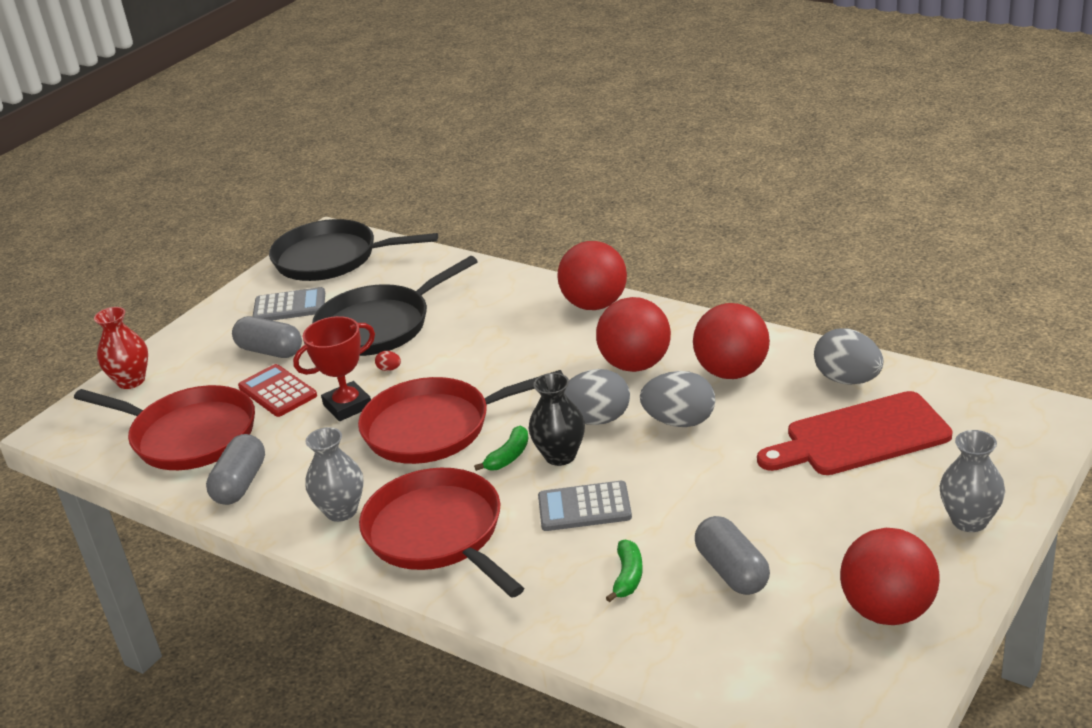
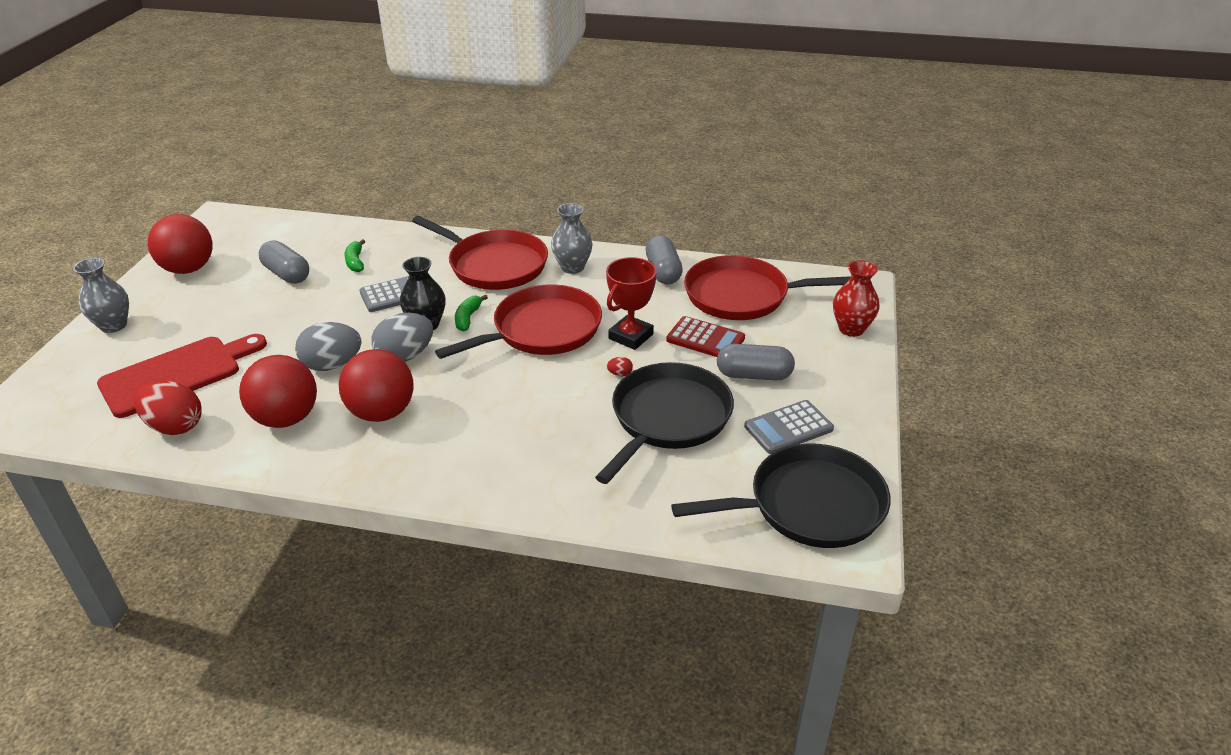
camera: 155 degrees right, 5 degrees up
(595, 305) = (444, 480): red ball -> none
(848, 380) = (175, 426): grey egg -> red egg

